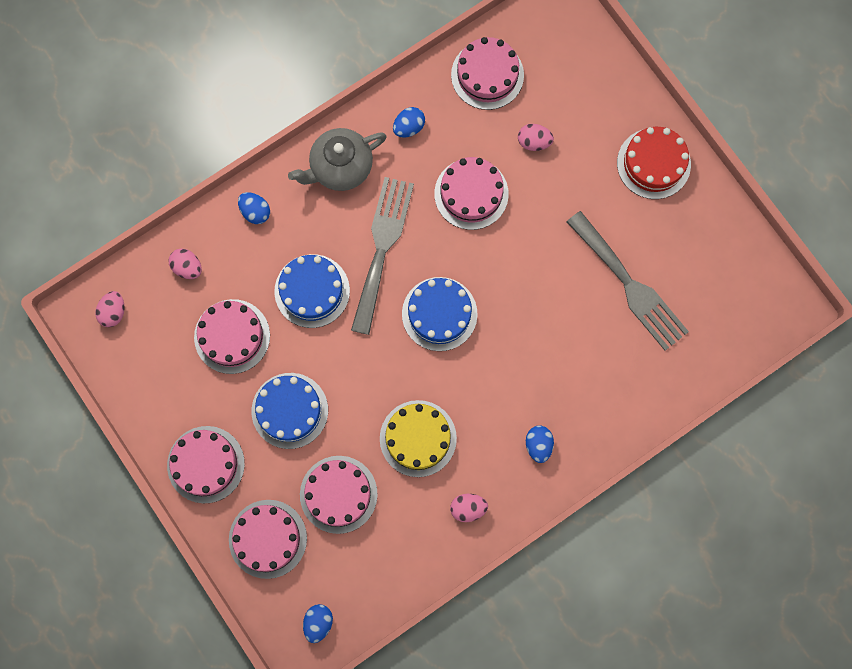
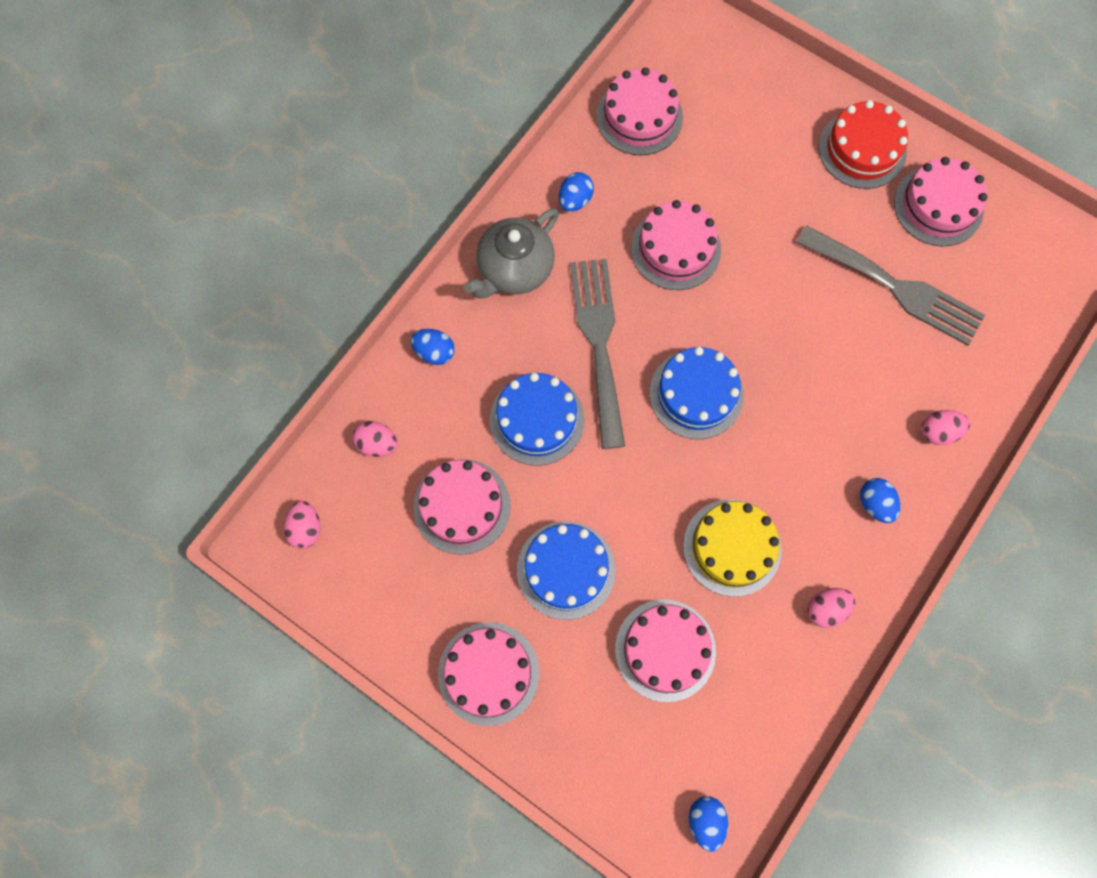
camera: 20 degrees left, 5 degrees down
(268, 539) = (601, 738): pink cake -> pink cake (938, 206)
(534, 142) = (721, 170): pink egg -> pink egg (938, 432)

